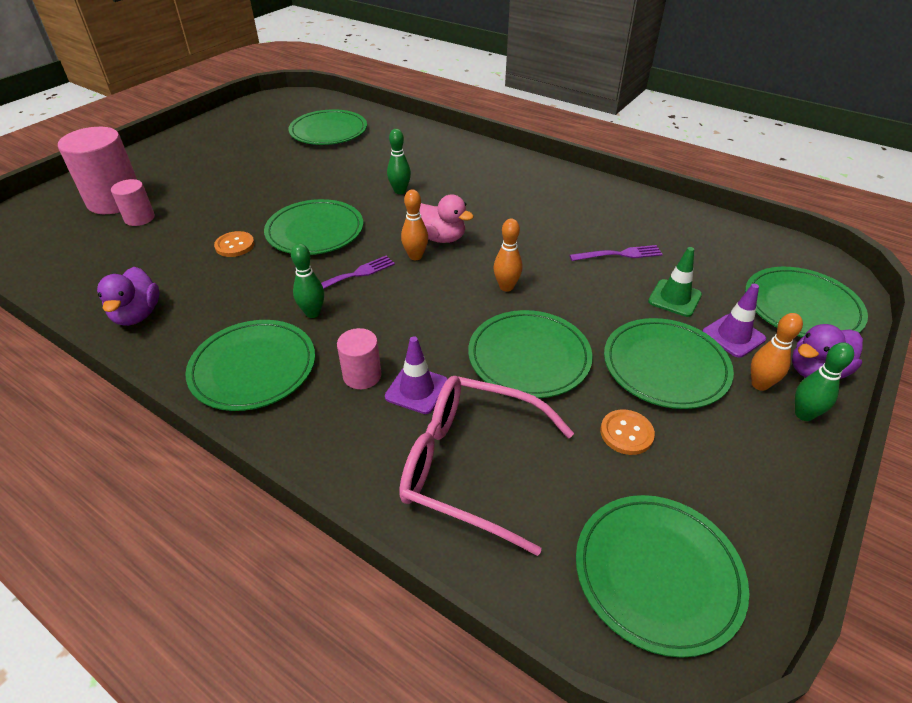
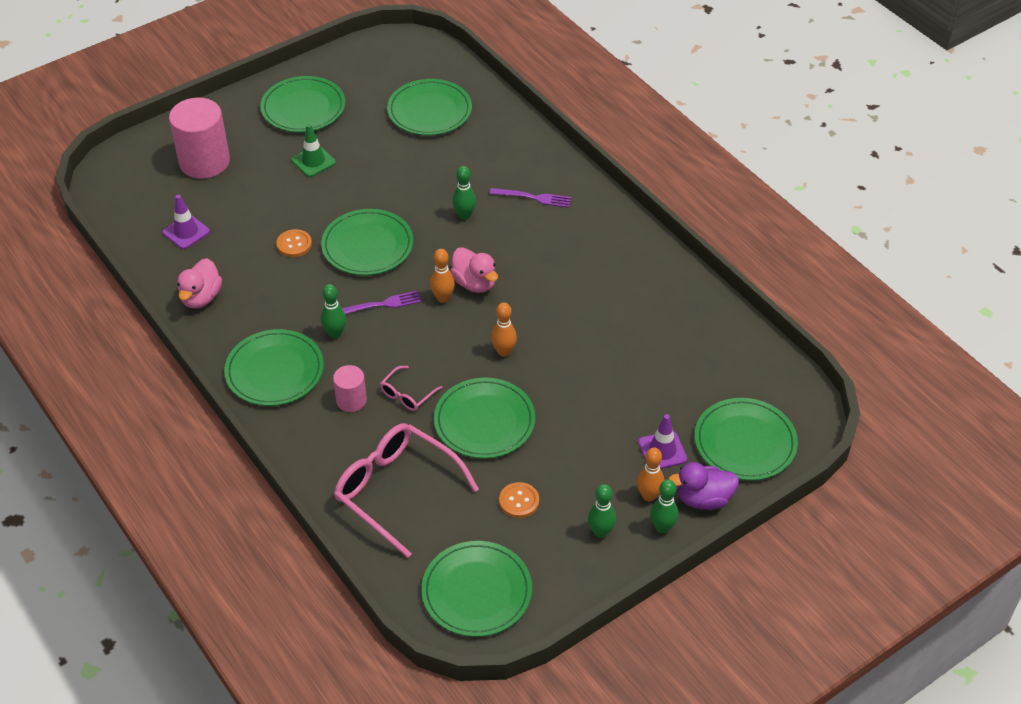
camera: 20 degrees right, 5 degrees up
(137, 315) = (201, 297): purple duck -> pink duck
(139, 218) = (221, 190): pink cylinder -> none
(417, 389) = (386, 423): purple traffic cone -> purple traffic cone (186, 232)
(426, 352) = (407, 394): none -> pink glasses
(619, 254) = (625, 345): purple fork -> purple fork (534, 198)
(665, 366) = (586, 460): green plate -> green plate (303, 108)
(674, 298) = (640, 403): green traffic cone -> green traffic cone (313, 161)
(744, 441) = (600, 532): none -> green bowling pin

